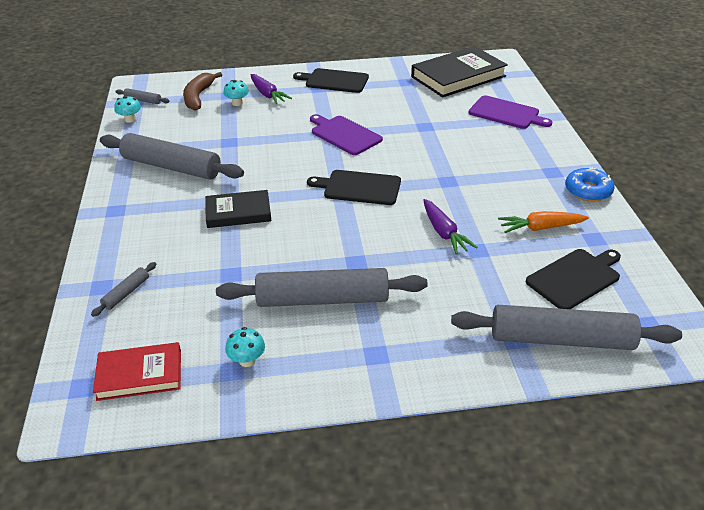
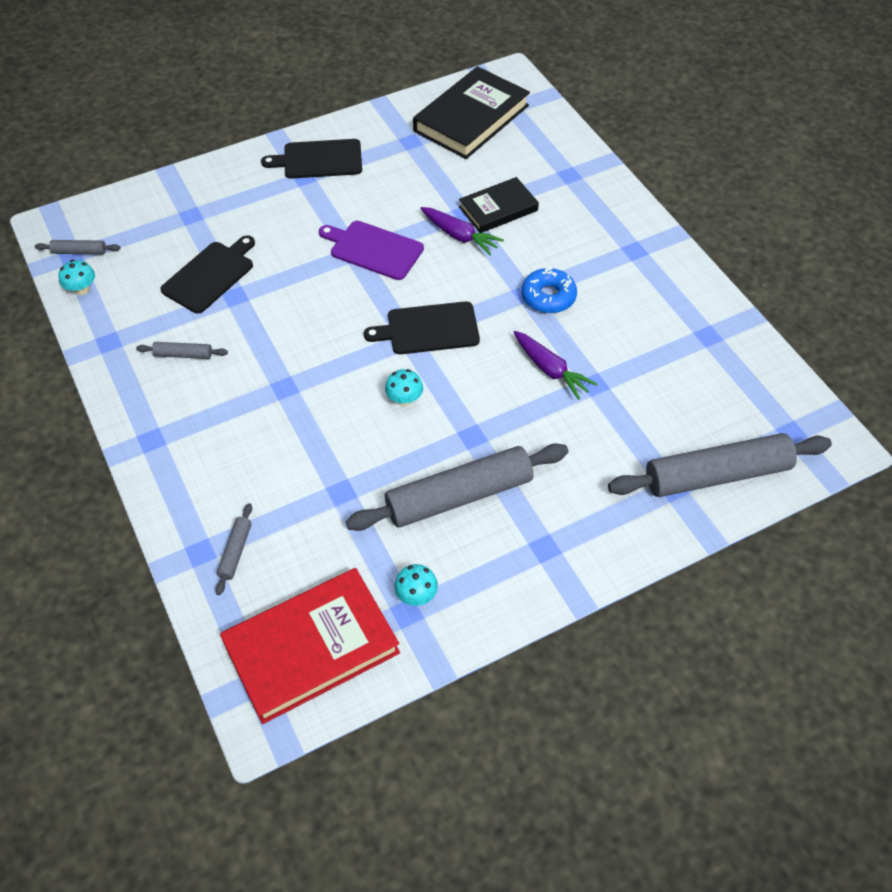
camera: 20 degrees left, 15 degrees up
(140, 375) = (311, 648): red book -> red book, size x1.67
(171, 167) = (183, 355): grey rolling pin -> grey rolling pin, size x0.43
(198, 97) = (152, 228): brown banana -> none
(237, 103) = (211, 227): turquoise mushroom -> turquoise mushroom (404, 399)
(238, 212) = (305, 403): black book -> black book (498, 209)
(267, 94) = (243, 203): purple carrot -> purple carrot (459, 236)
(506, 113) = (552, 169): purple cutting board -> none
(540, 228) = (649, 335): orange carrot -> none
(575, 278) = (705, 394): black cutting board -> black cutting board (210, 275)
(588, 191) = (681, 269): blue donut -> blue donut (548, 297)

